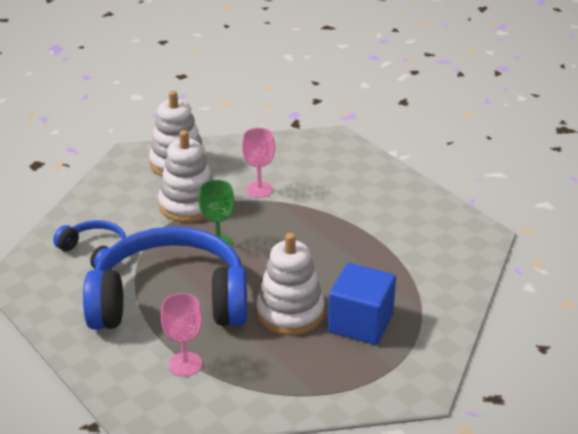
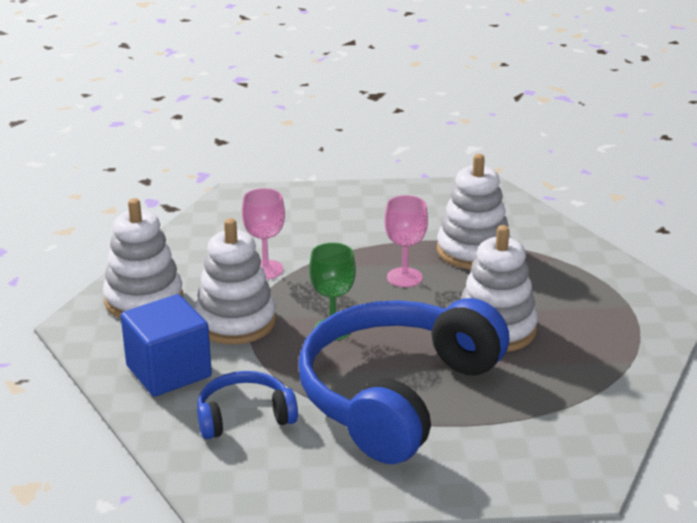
camera: 55 degrees left, 5 degrees down
(185, 364) = (516, 423): pink goblet -> pink goblet (404, 277)
(361, 323) = (550, 297): blue cube -> blue cube (168, 371)
(384, 263) = (473, 251): none -> white stacking toy

